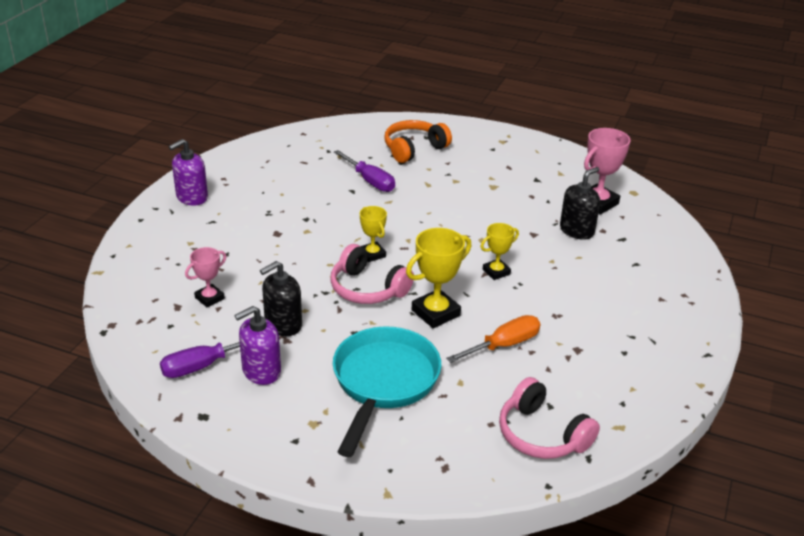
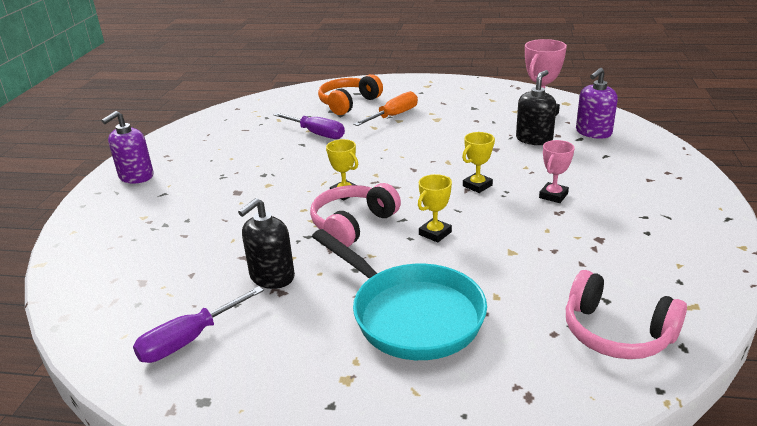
camera: 10 degrees left, 5 degrees down
(209, 298) = (178, 266): pink trophy -> pink trophy (553, 195)
(261, 371) = (262, 332): purple soap dispenser -> purple soap dispenser (593, 132)
(367, 289) = (353, 224): pink headphones -> pink headphones turned 105 degrees clockwise
(383, 383) = (410, 315): turquoise pan -> turquoise pan turned 135 degrees clockwise
(435, 313) = (435, 233): yellow trophy -> yellow trophy, size x0.61
(503, 345) = (522, 250): orange screwdriver -> orange screwdriver (393, 116)

